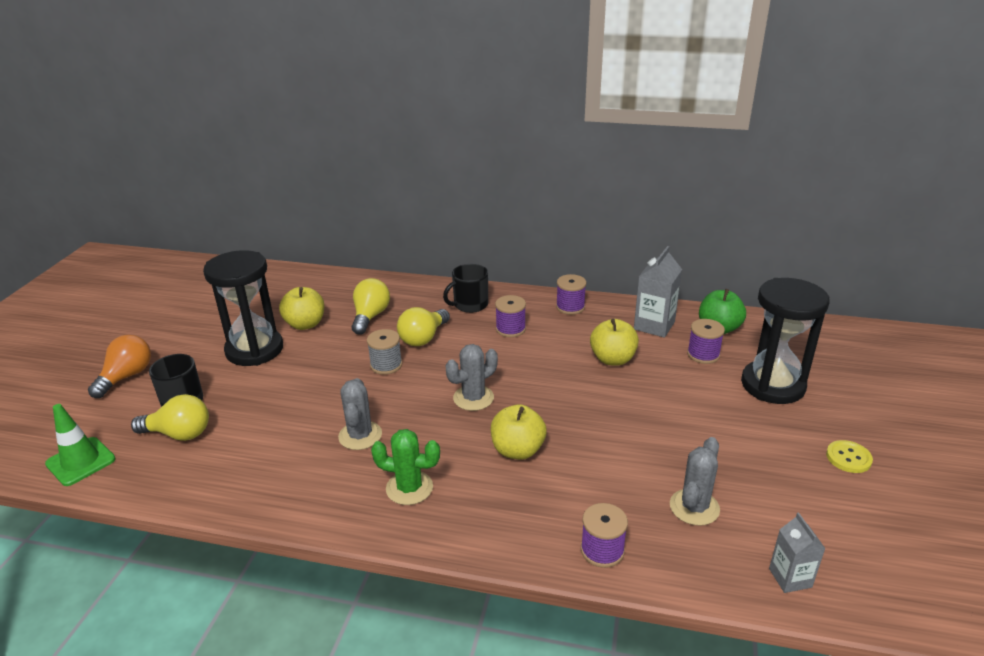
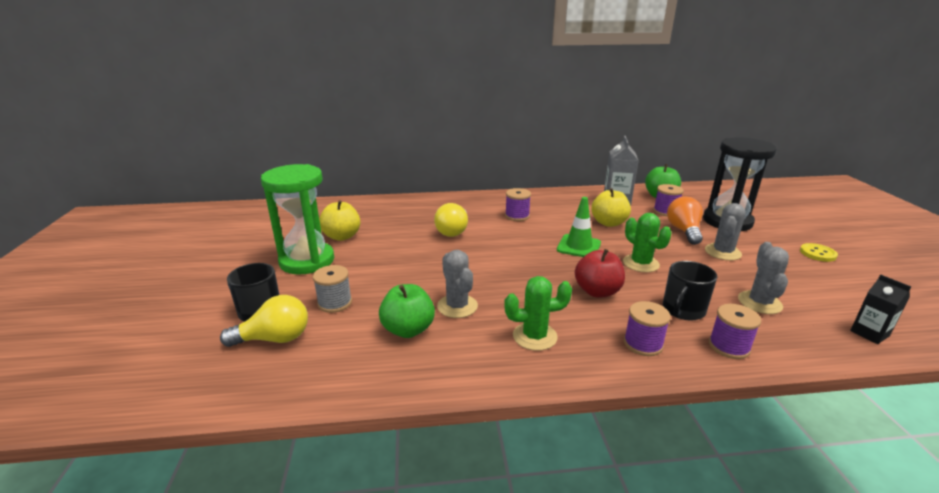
camera: 20 degrees left, 5 degrees down
(81, 461) = (173, 386): green traffic cone -> green traffic cone (578, 246)
(126, 377) = (183, 302): orange light bulb -> orange light bulb (683, 231)
(254, 350) = (307, 261): black hourglass -> green hourglass
(297, 452) = (408, 330): none -> green apple
(370, 316) = (396, 223): yellow light bulb -> none
(386, 365) = (437, 253): grey spool -> grey spool (335, 303)
(470, 305) = (472, 206): black mug -> black mug (683, 310)
(473, 398) = (529, 263): grey cactus -> grey cactus (722, 252)
(517, 450) = (597, 291): yellow apple -> red apple
(570, 307) = (548, 197): purple spool -> purple spool (643, 344)
(600, 424) = (641, 263): none -> green cactus
(790, 578) = (869, 333): grey carton -> black carton

